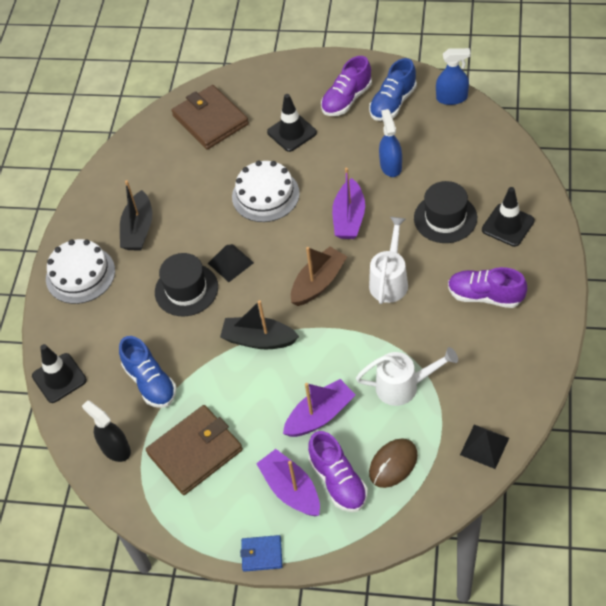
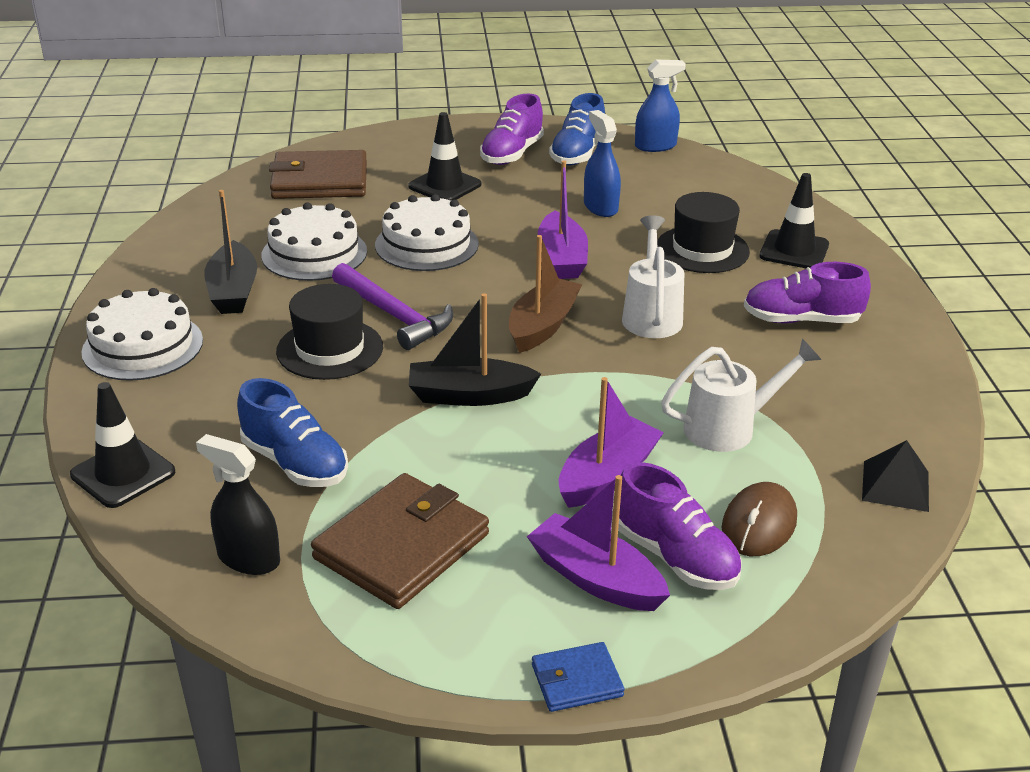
camera: 20 degrees left, 20 degrees down
(193, 197) = (314, 253): none -> white cake
(210, 120) = (320, 181): brown wallet -> brown wallet turned 45 degrees counterclockwise
(230, 263) = (394, 315): black pyramid -> purple hammer

